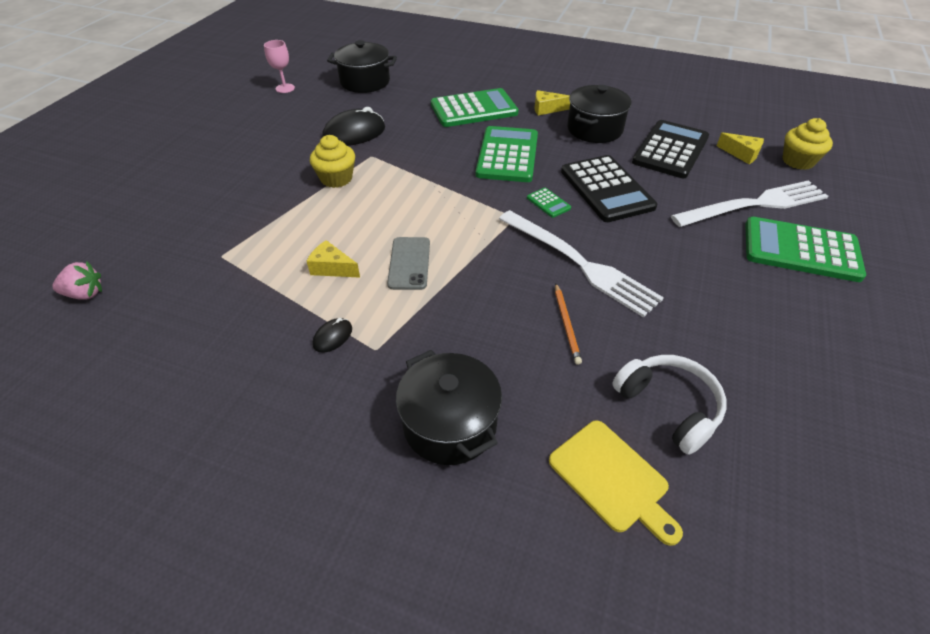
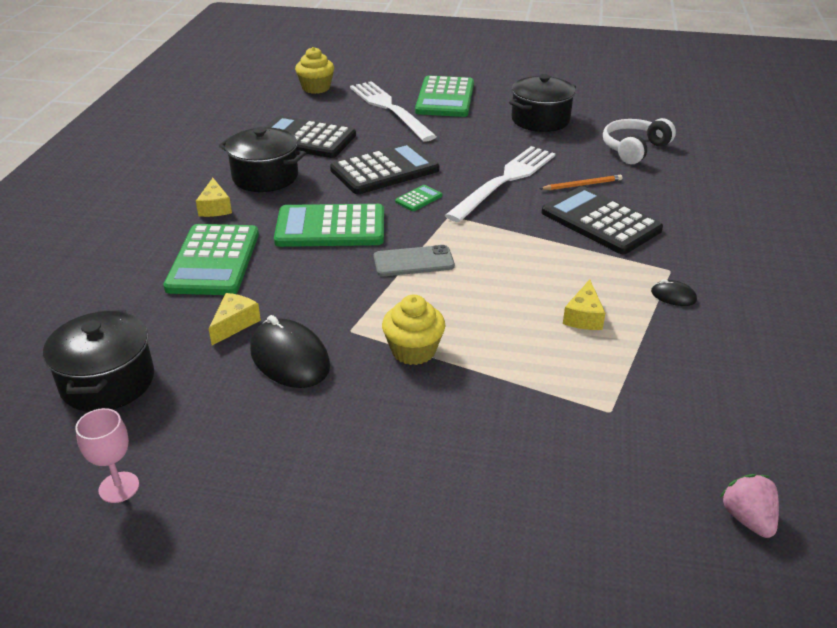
camera: 100 degrees left, 10 degrees down
(409, 263) = (550, 268): grey phone -> grey phone (413, 261)
(450, 424) = (714, 226): black pot -> black pot (540, 120)
(474, 109) = (214, 261): green calculator -> green calculator turned 150 degrees counterclockwise
(482, 319) = (600, 221): none -> black calculator
(612, 479) = (704, 167): yellow cutting board -> none
(741, 154) = (307, 108): yellow cheese -> yellow cheese (234, 324)

